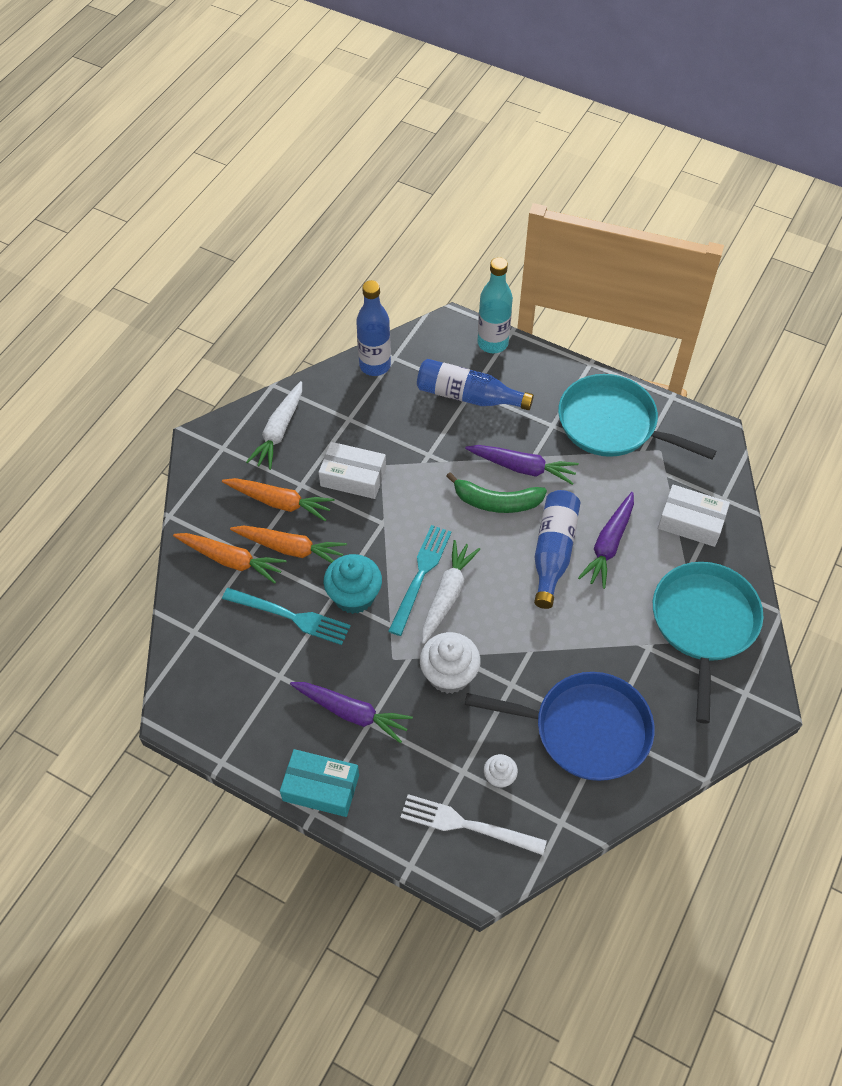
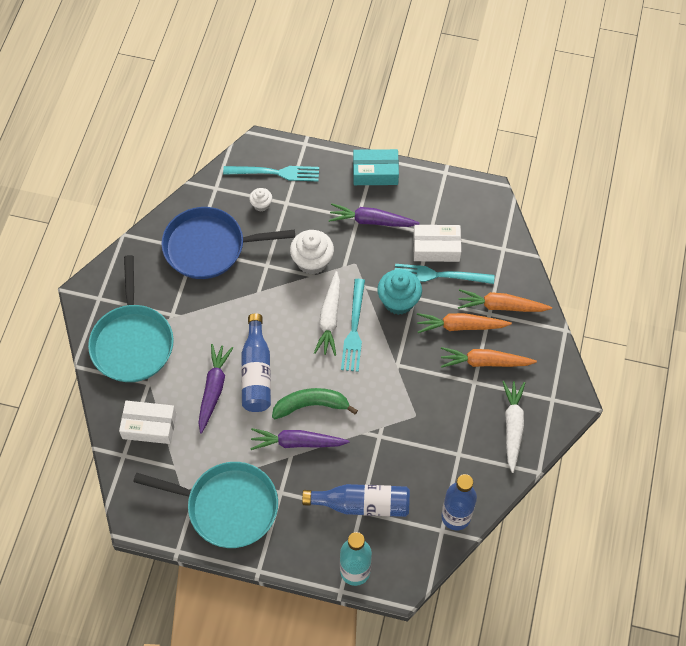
camera: 165 degrees right, 5 degrees up
(353, 477) = (434, 399): white box -> white box (436, 248)
(467, 825) = (275, 173): white fork -> turquoise fork

